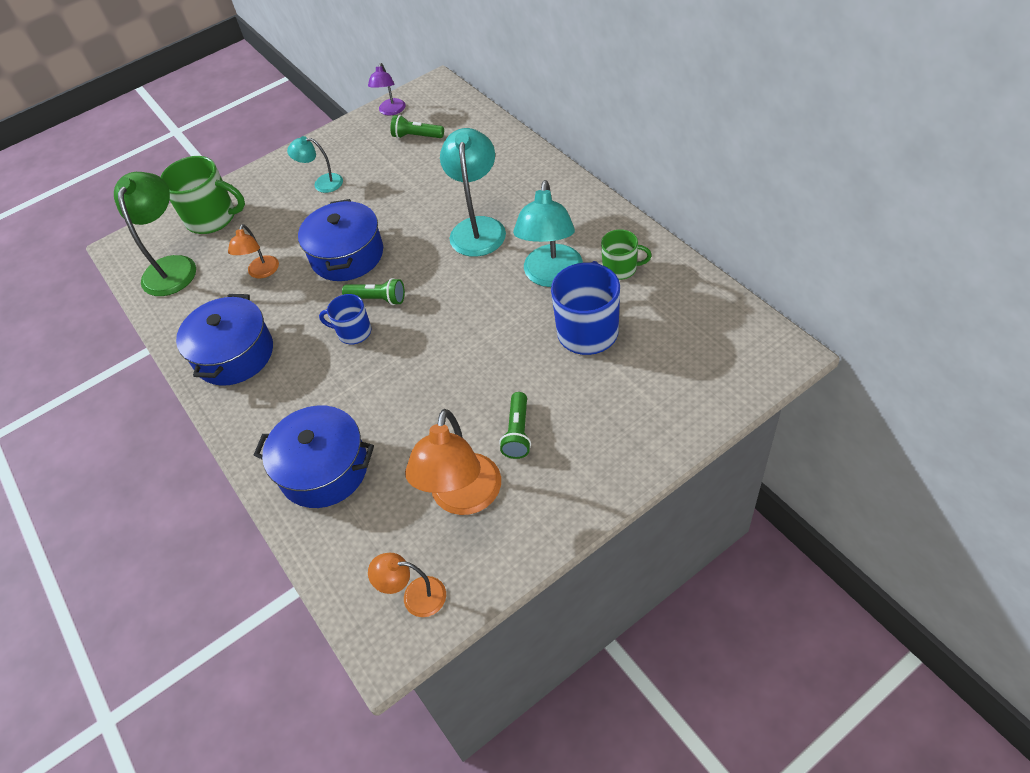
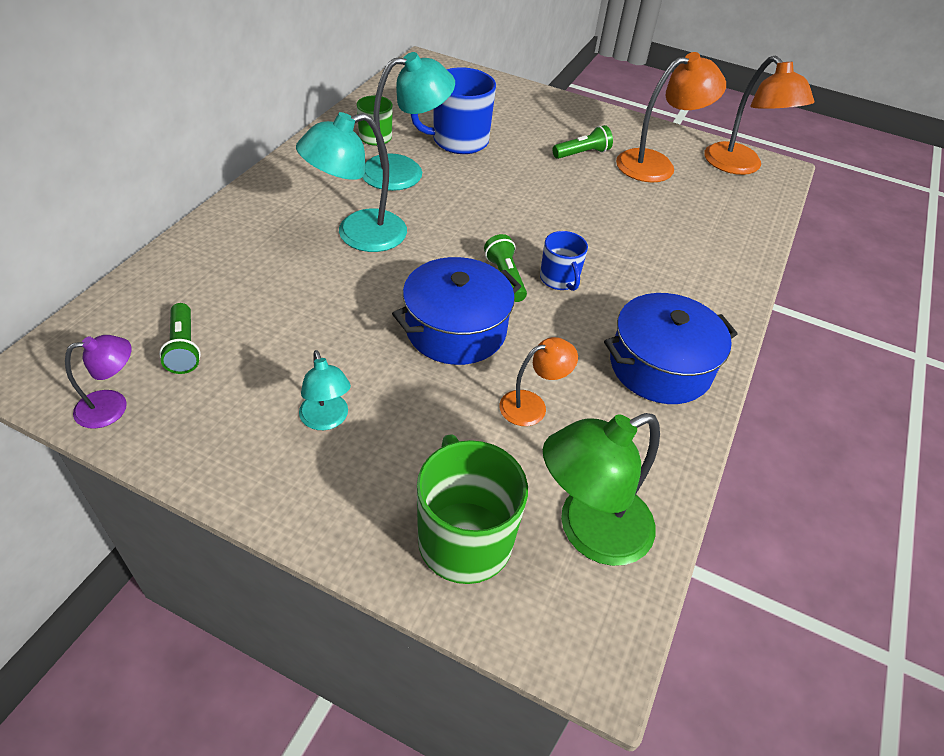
camera: 130 degrees left, 5 degrees down
(324, 469) = (706, 242): blue pot -> none
(415, 596) = (740, 166): orange lamp -> orange lamp, size x1.79

